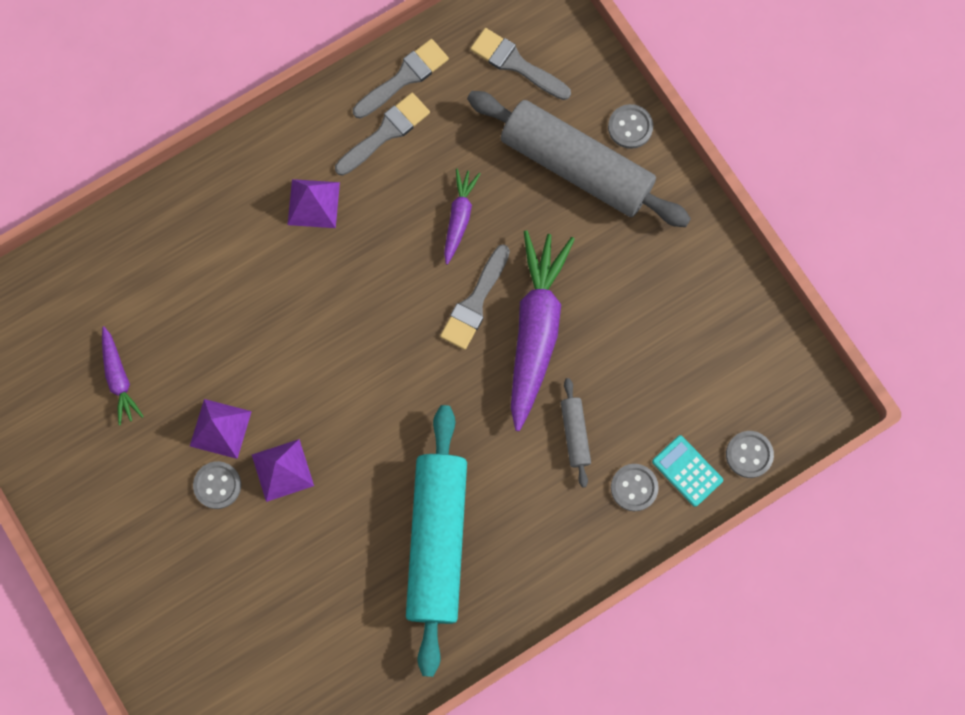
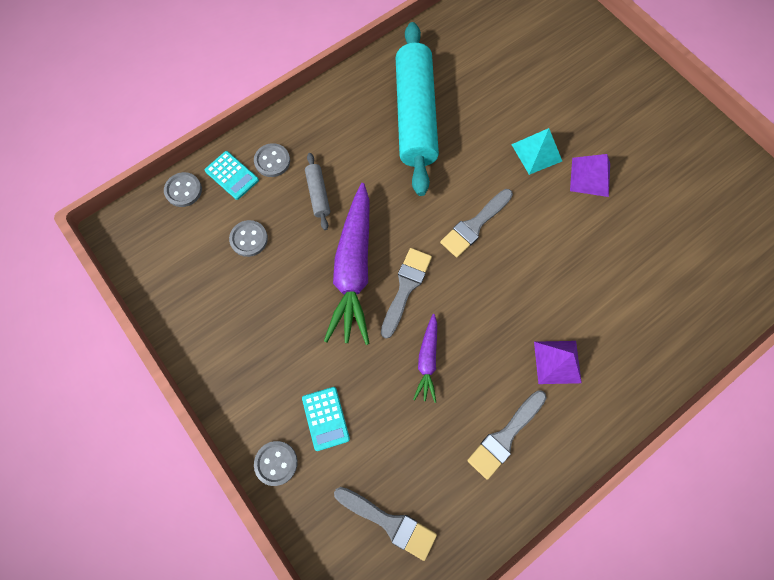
camera: 175 degrees right, 5 degrees down
(119, 379) = (678, 205): purple carrot -> none
(217, 485) = (582, 139): grey button -> grey button (249, 239)
(282, 470) = (536, 152): purple pyramid -> turquoise pyramid
(404, 77) = (497, 496): grey brush -> grey brush (474, 225)
(576, 166) = (325, 418): grey rolling pin -> turquoise calculator

